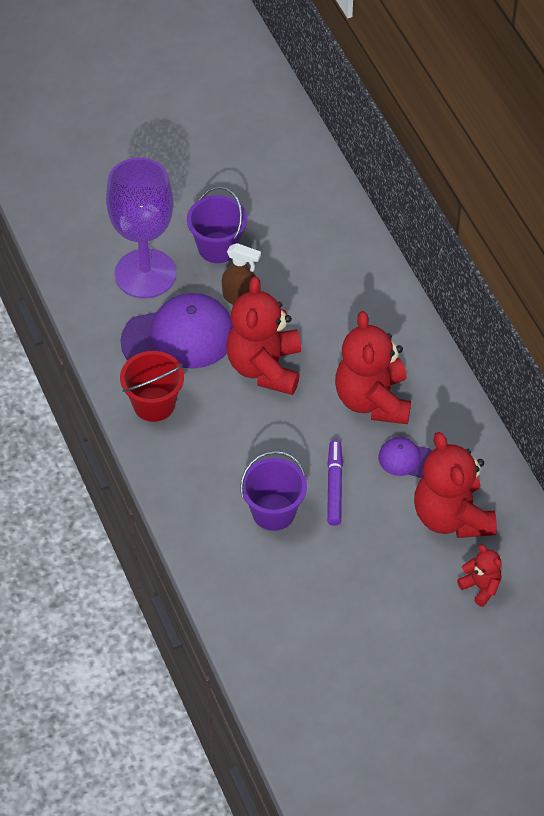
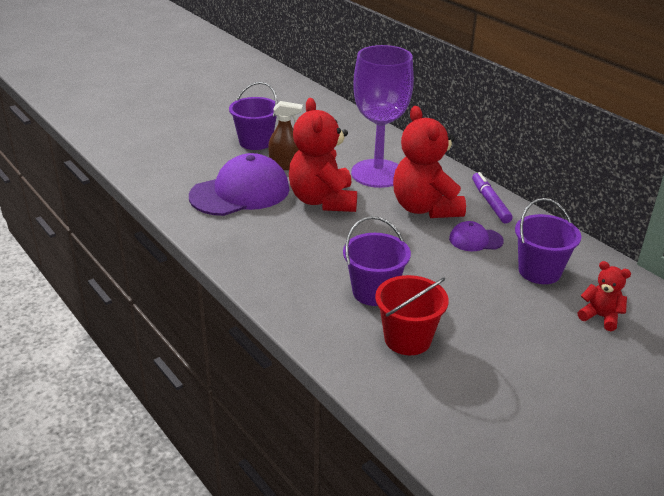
camera: 15 degrees left, 20 degrees down
(145, 274) = (199, 161): purple goblet -> purple goblet (377, 173)
(154, 404) = (231, 235): red bucket -> red bucket (407, 339)
(334, 486) = (422, 266): purple marker -> purple marker (490, 202)
(451, 517) = (539, 271): red teddy bear -> purple bucket

